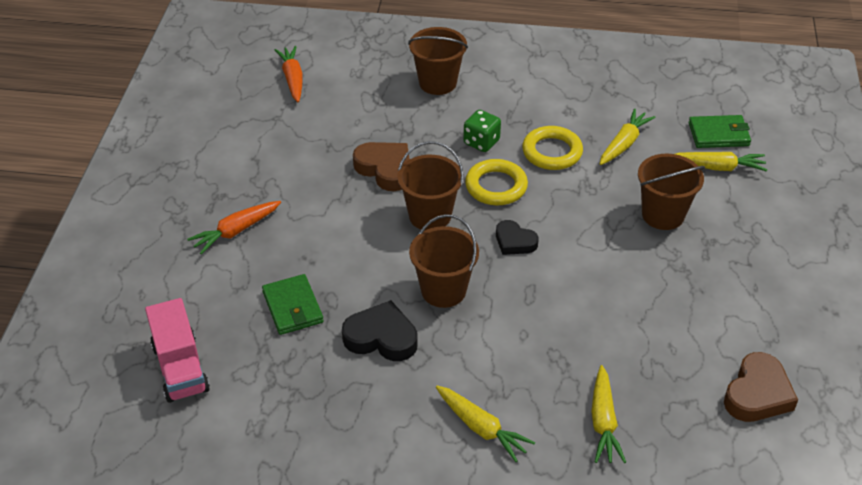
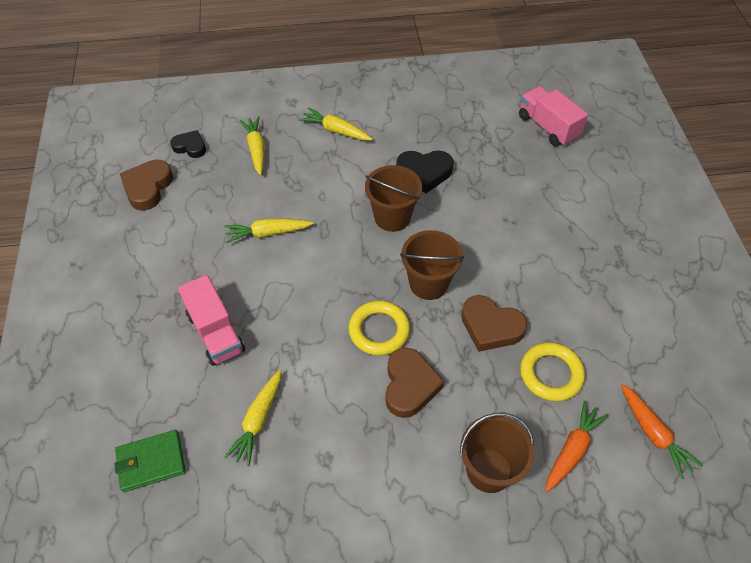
camera: 165 degrees right, 10 degrees up
(236, 231) = (582, 233): orange carrot -> orange carrot (572, 450)
(292, 307) = (499, 181): green wallet -> none
(481, 142) = (409, 385): green dice -> brown heart
(514, 241) = (347, 273): black heart -> black heart (190, 147)
(552, 152) = (333, 389): yellow ring -> yellow ring (551, 374)
(663, 215) = (215, 332): brown bucket -> pink truck
(718, 167) = (156, 409): yellow carrot -> yellow carrot (268, 233)

